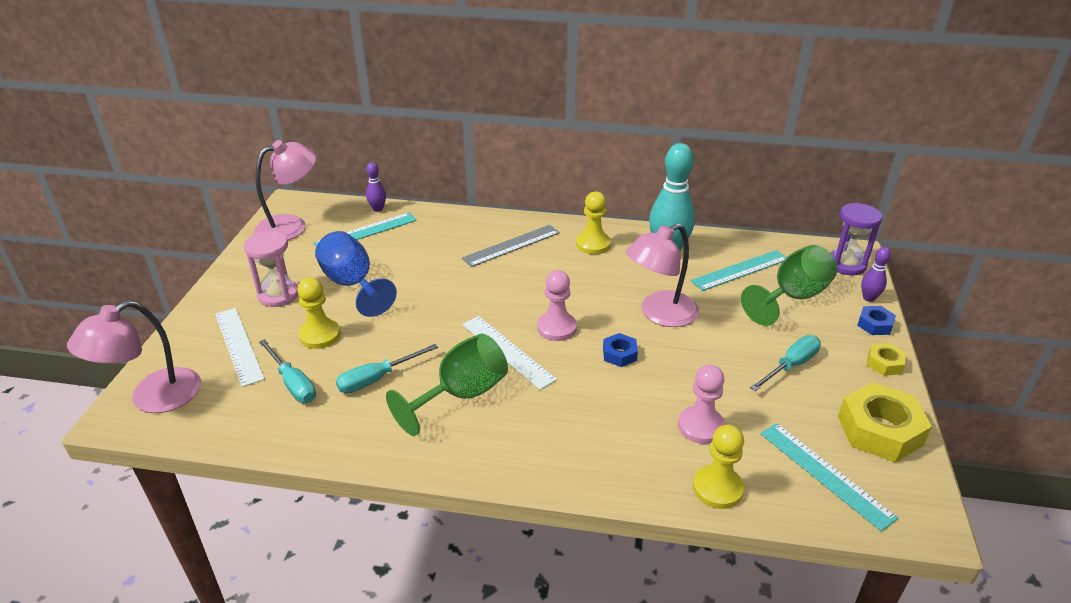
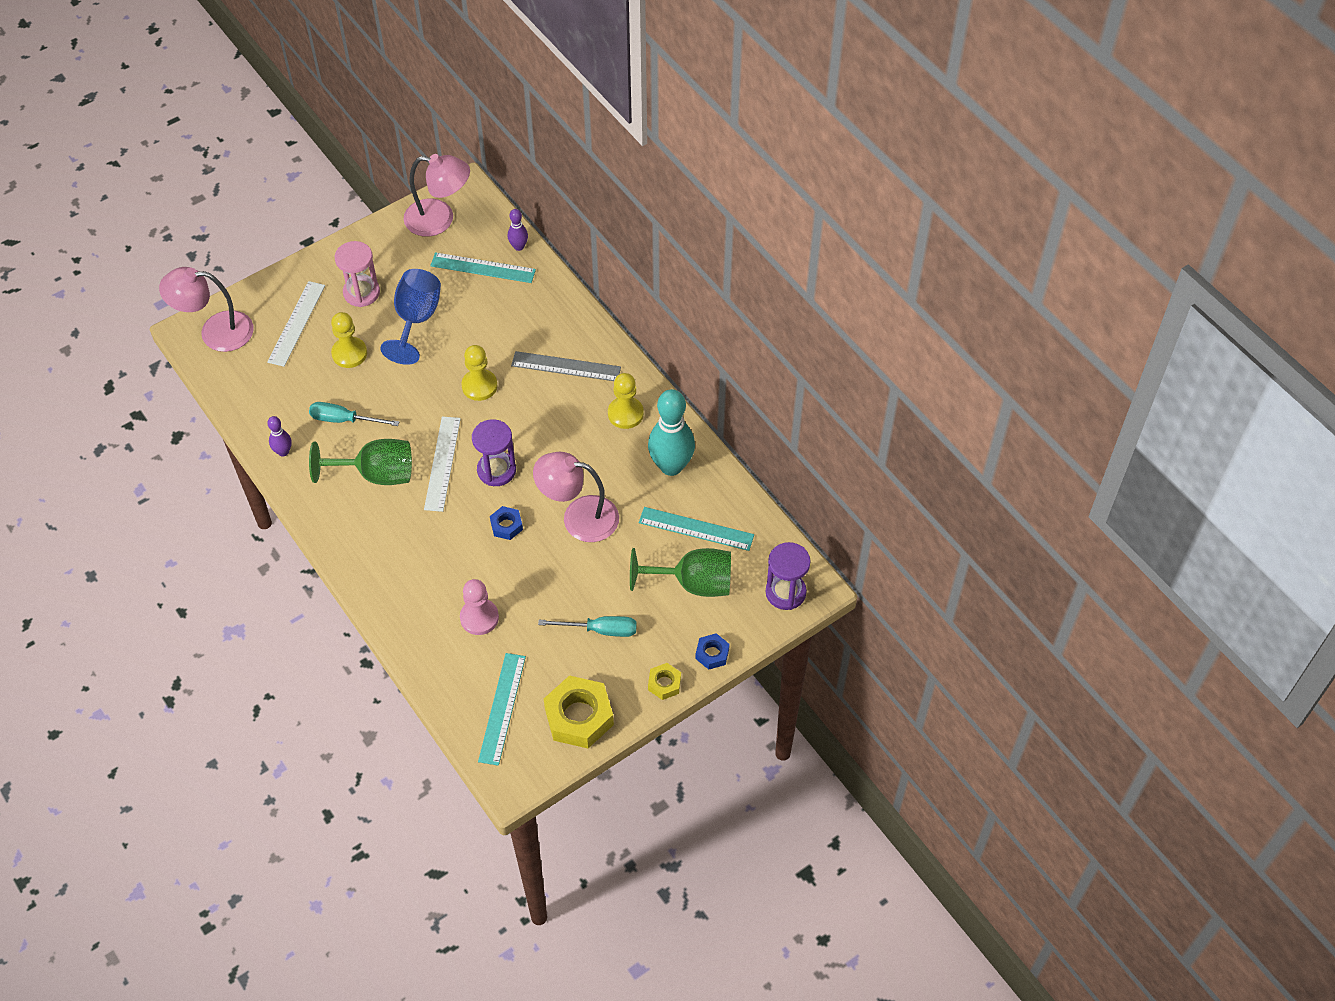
camera: 45 degrees right, 20 degrees up
(293, 383) = (296, 383): turquoise screwdriver -> none
(556, 328) = (496, 470): pink pawn -> purple hourglass
(717, 488) = (431, 660): yellow pawn -> yellow pawn (479, 386)
(868, 298) = (748, 632): purple bowling pin -> purple bowling pin (283, 452)

